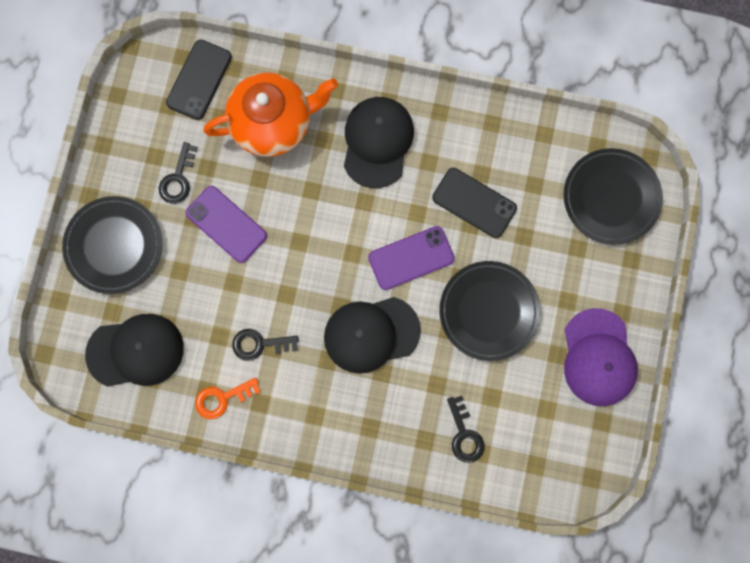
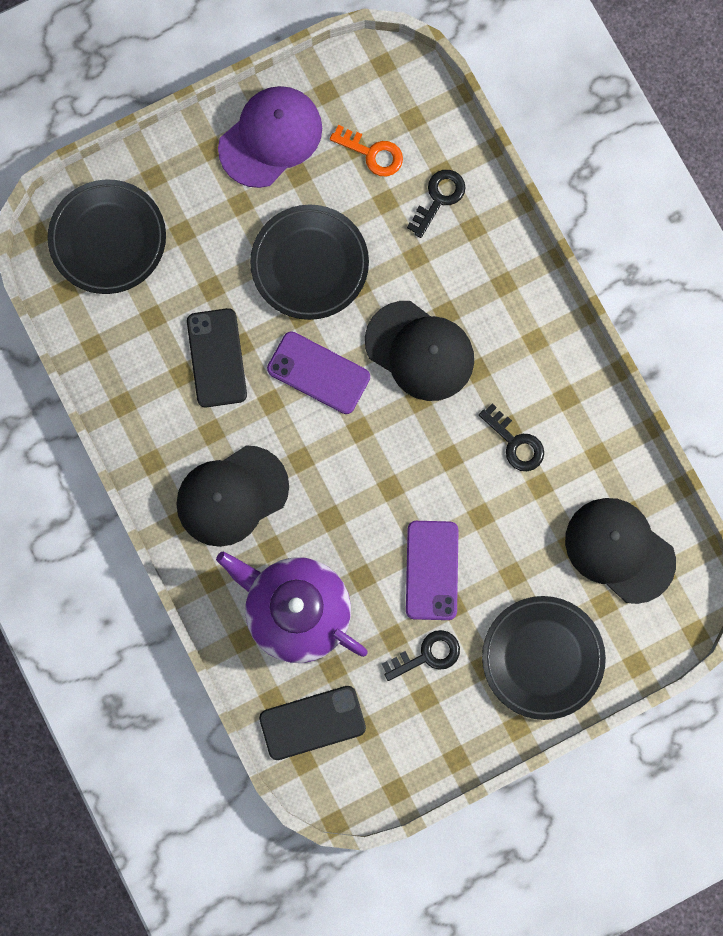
camera: 130 degrees left, 0 degrees up
(222, 398) = (592, 434): orange key -> orange key (372, 153)
(273, 123) = (296, 611): orange teapot -> purple teapot

